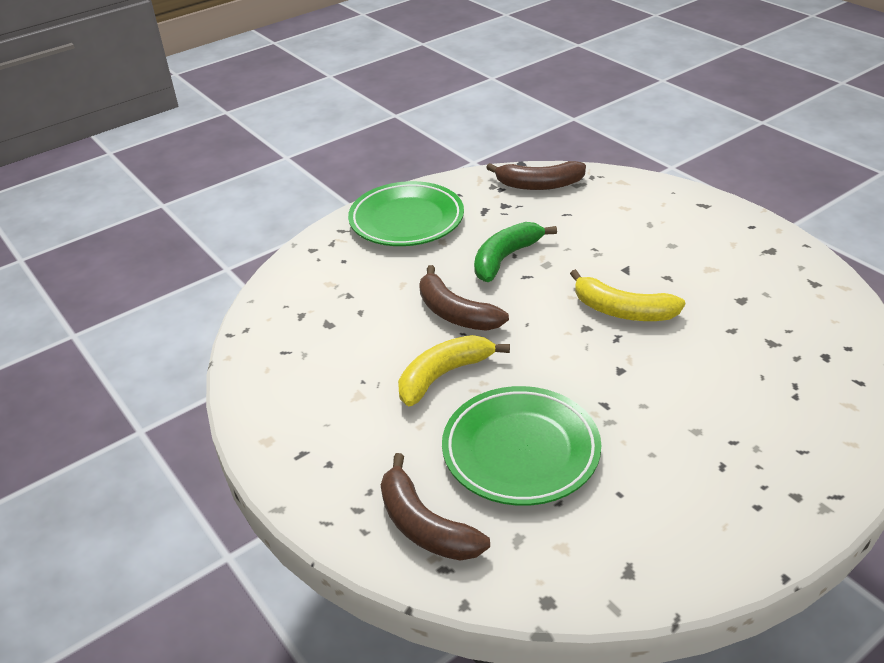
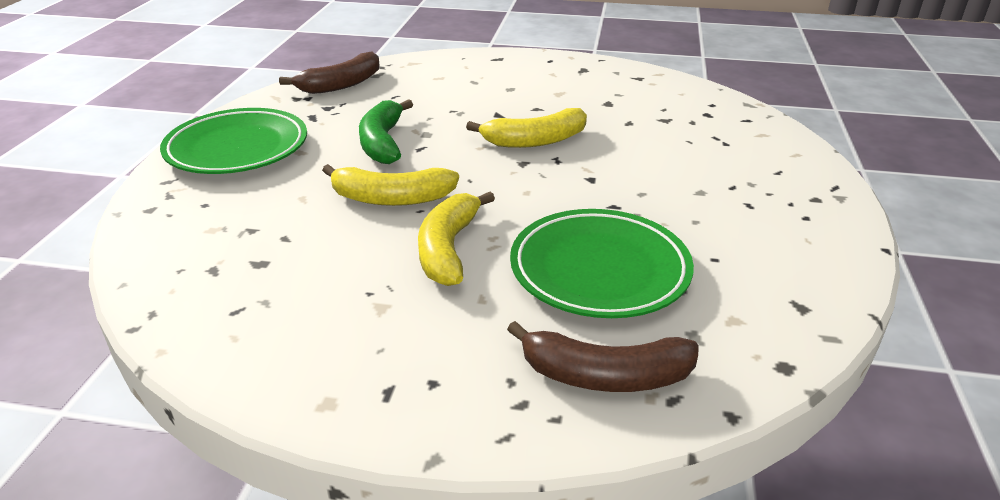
camera: 45 degrees left, 5 degrees down
(455, 313) = (391, 198): brown banana -> yellow banana

